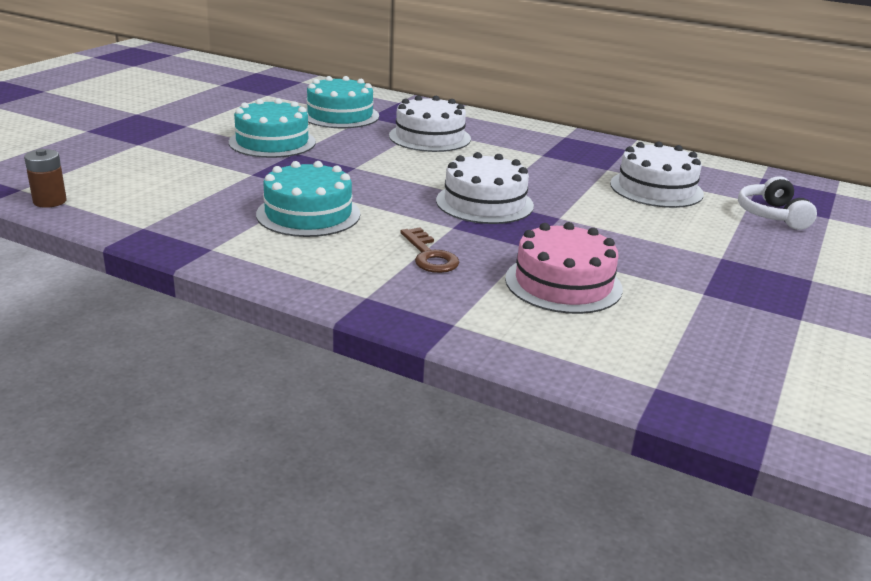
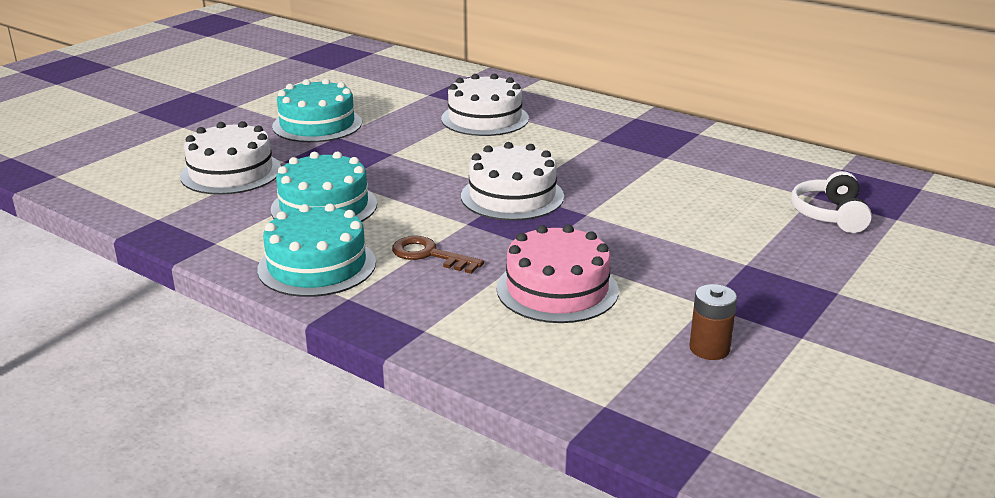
camera: 10 degrees right, 0 degrees up
(50, 201) = (79, 189): brown battery -> brown battery (709, 349)
(340, 115) = (399, 93): turquoise cake -> turquoise cake (317, 265)
(429, 256) = (430, 255): brown key -> brown key turned 135 degrees clockwise
(656, 189) = (710, 181): white cake -> white cake (231, 172)

